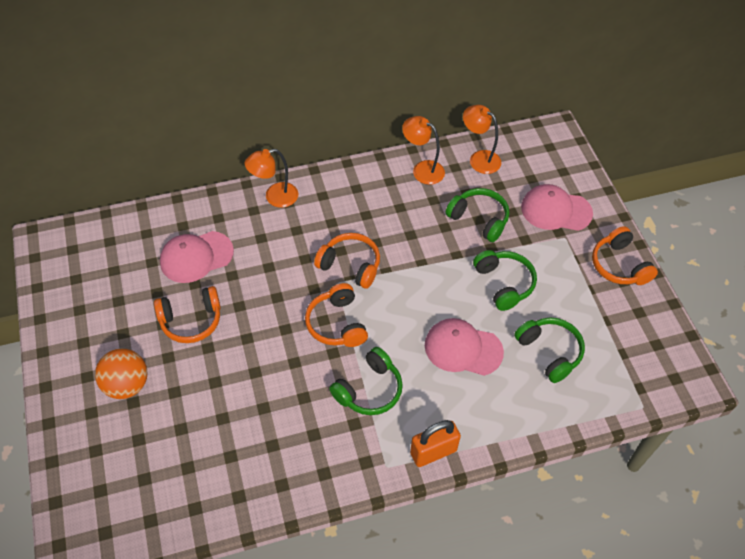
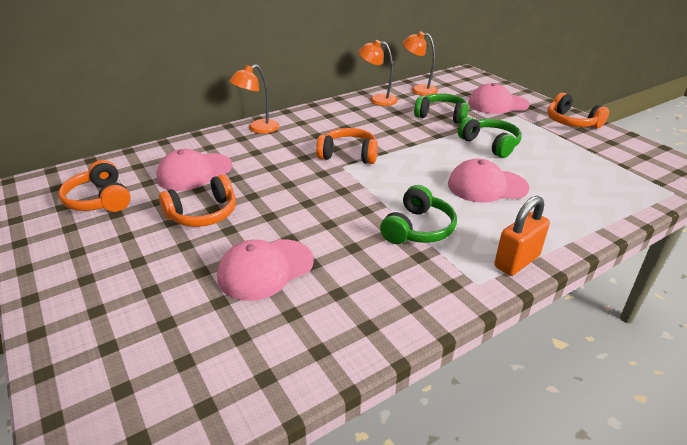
camera: 15 degrees left, 20 degrees down
(127, 385) = (140, 276): orange ball -> none
(224, 403) = (265, 269): none -> pink cap
(337, 324) = (357, 191): orange headphones -> orange headphones (100, 200)
(549, 352) = (563, 175): green headphones -> none

